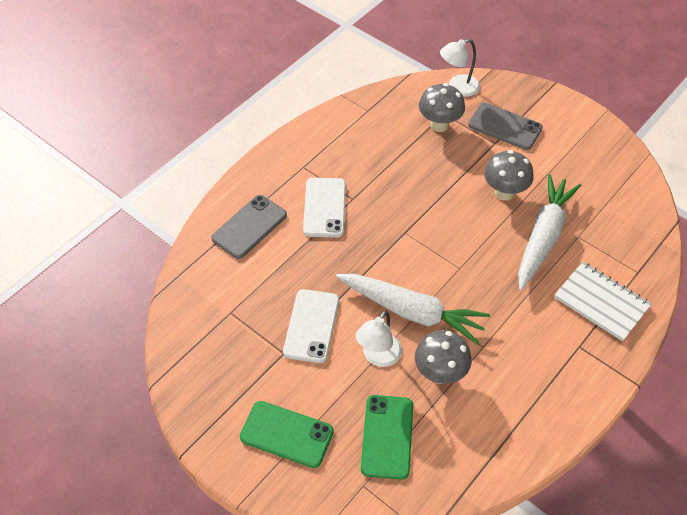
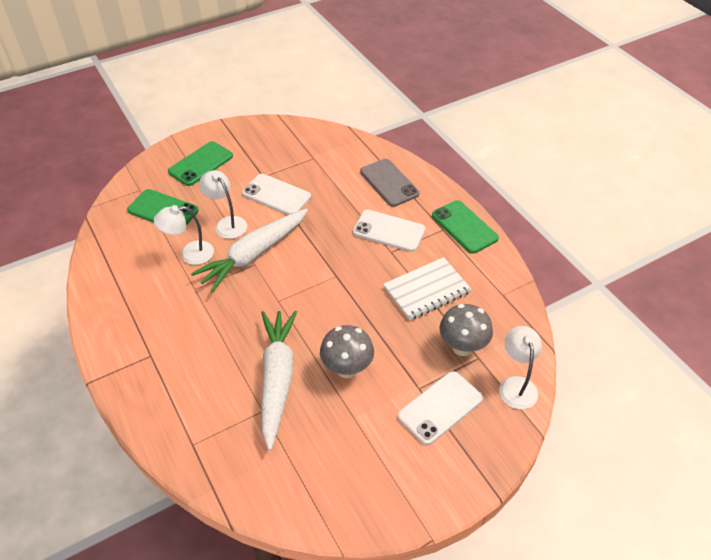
camera: 110 degrees right, 5 degrees down
(293, 151) = (464, 227): none -> green phone
(440, 373) = (189, 254): grey mushroom -> white lamp
(505, 126) = (440, 407): grey phone -> white phone
(543, 237) = (277, 379): white carrot -> white carrot turned 135 degrees counterclockwise
(601, 302) = (180, 394): white notebook -> white notebook (426, 290)

